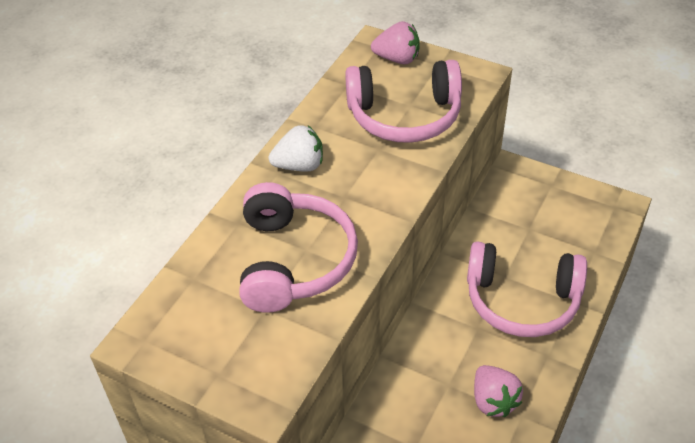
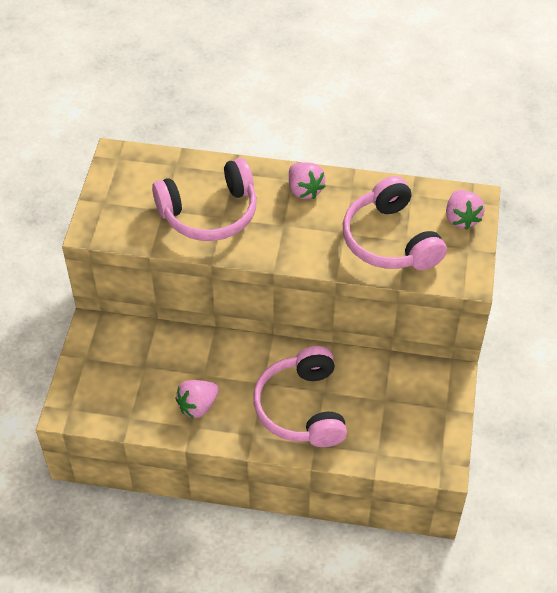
camera: 70 degrees right, 5 degrees up
(299, 165) = (304, 190): white strawberry -> pink strawberry

